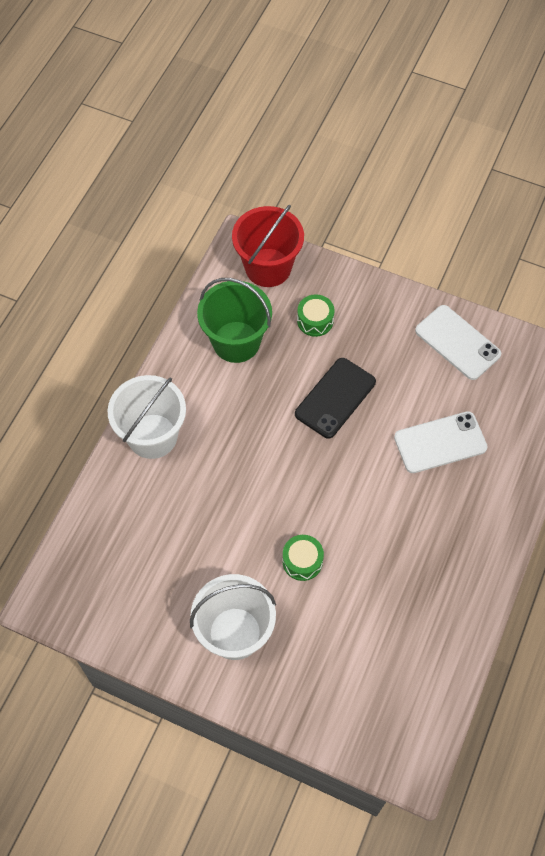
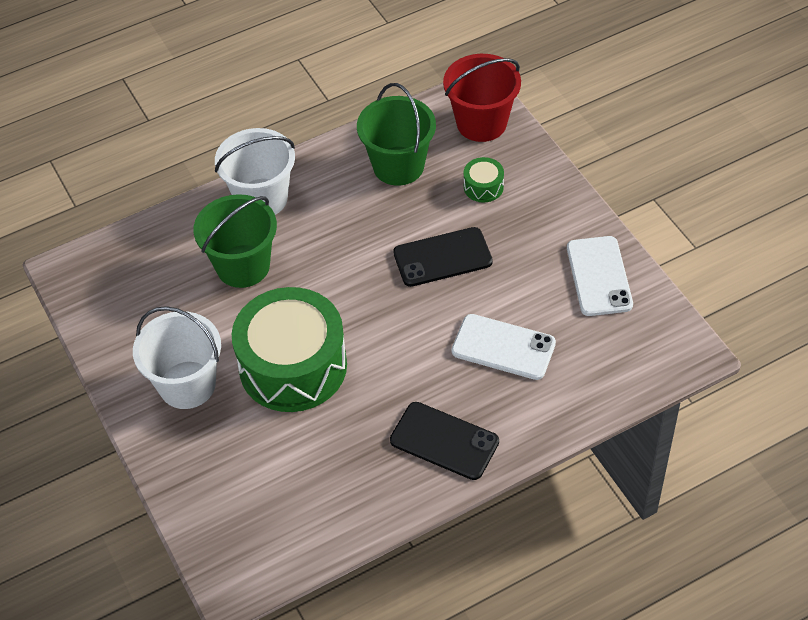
camera: 40 degrees right, 10 degrees down
(189, 503) = (243, 266): none -> green bucket
(302, 561) = (293, 366): green drum -> green drum, size x2.48
(463, 545) = (444, 441): none -> black phone

